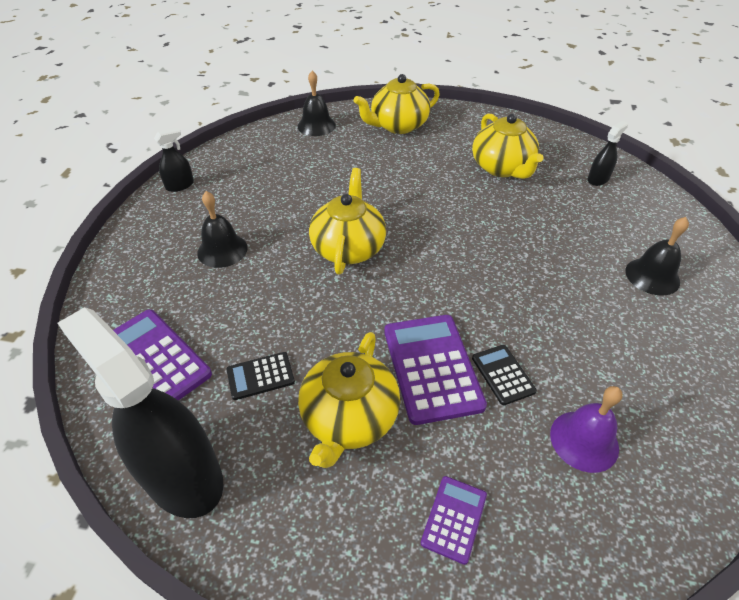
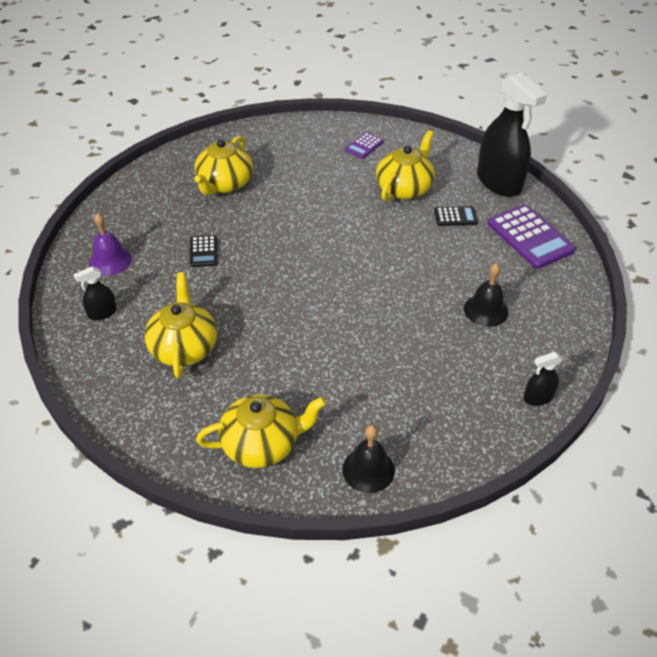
camera: 165 degrees left, 0 degrees up
(348, 248) = (375, 290): yellow teapot -> yellow teapot (224, 184)
(432, 367) = (345, 201): purple calculator -> none
(503, 374) = (304, 190): black calculator -> black calculator (203, 251)
(584, 440) = (280, 158): purple bell -> purple bell (110, 260)
(652, 276) = (153, 223): black bell -> none

